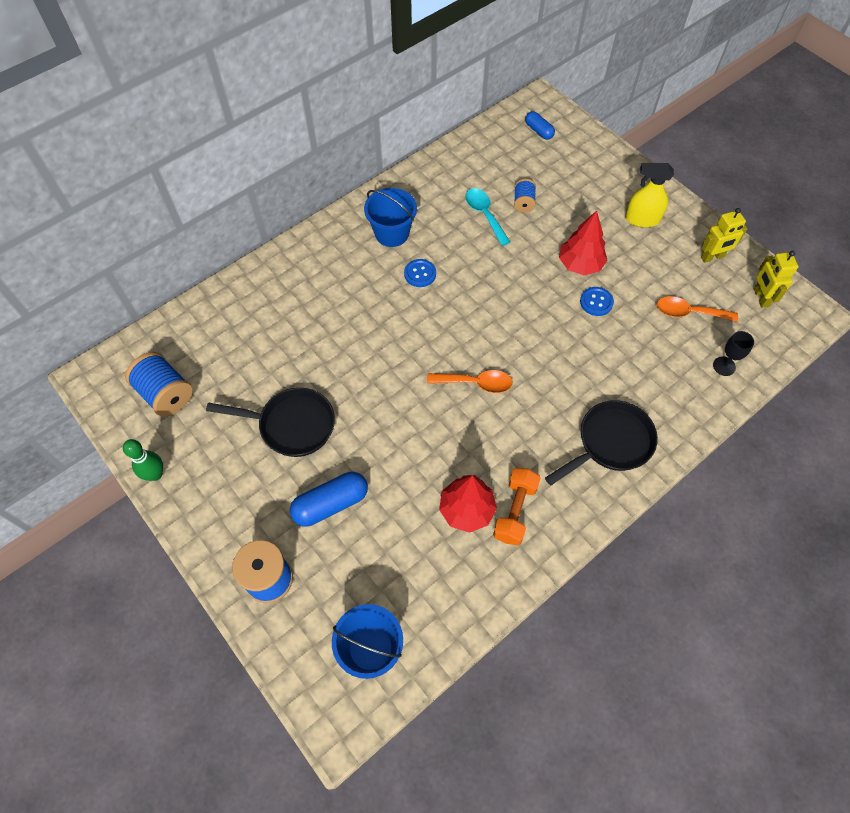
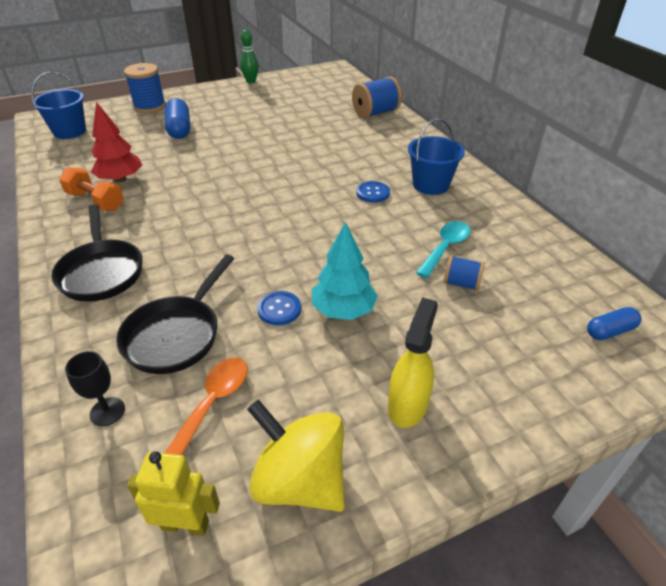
camera: 105 degrees right, 20 degrees down
(166, 394) = (308, 86): blue spool -> blue spool (375, 113)
(292, 425) = (252, 122): black pan -> black pan (176, 335)
(475, 383) = (230, 203): orange spoon -> none
(484, 215) = (445, 248): turquoise spoon -> turquoise spoon turned 45 degrees counterclockwise
(580, 264) = (343, 310): red tree -> turquoise tree
(712, 257) = (300, 480): yellow robot -> yellow spinning top

